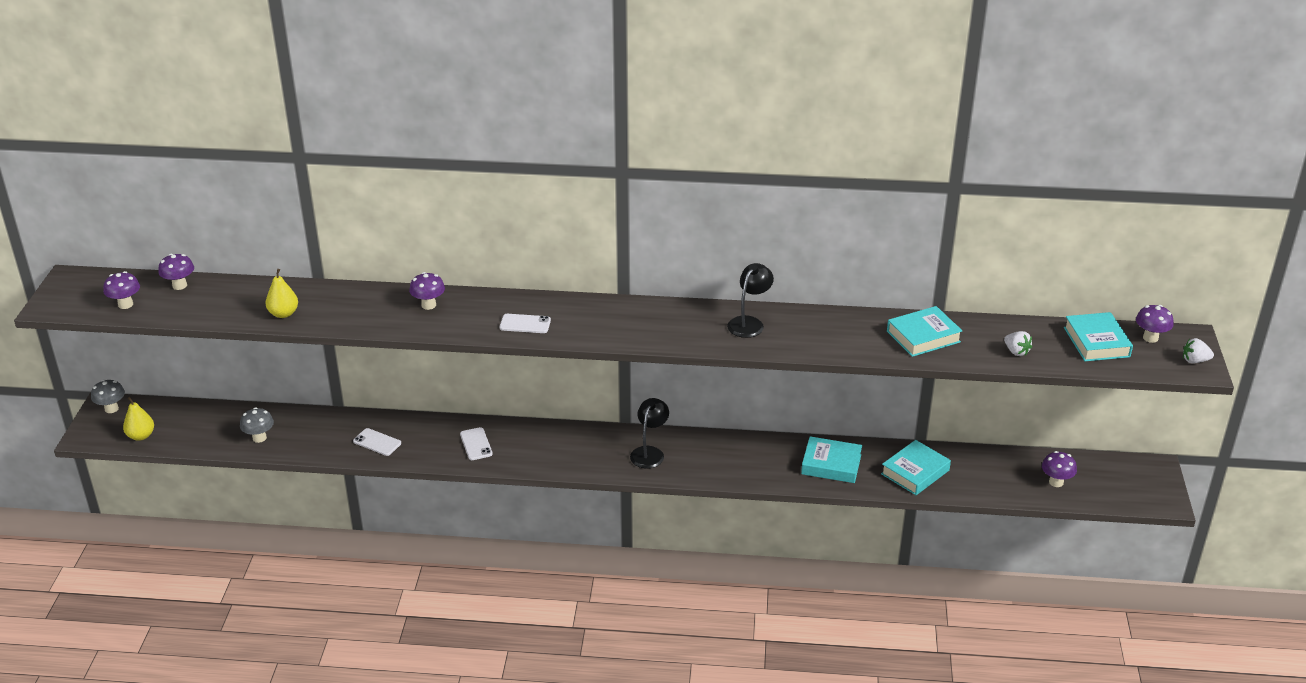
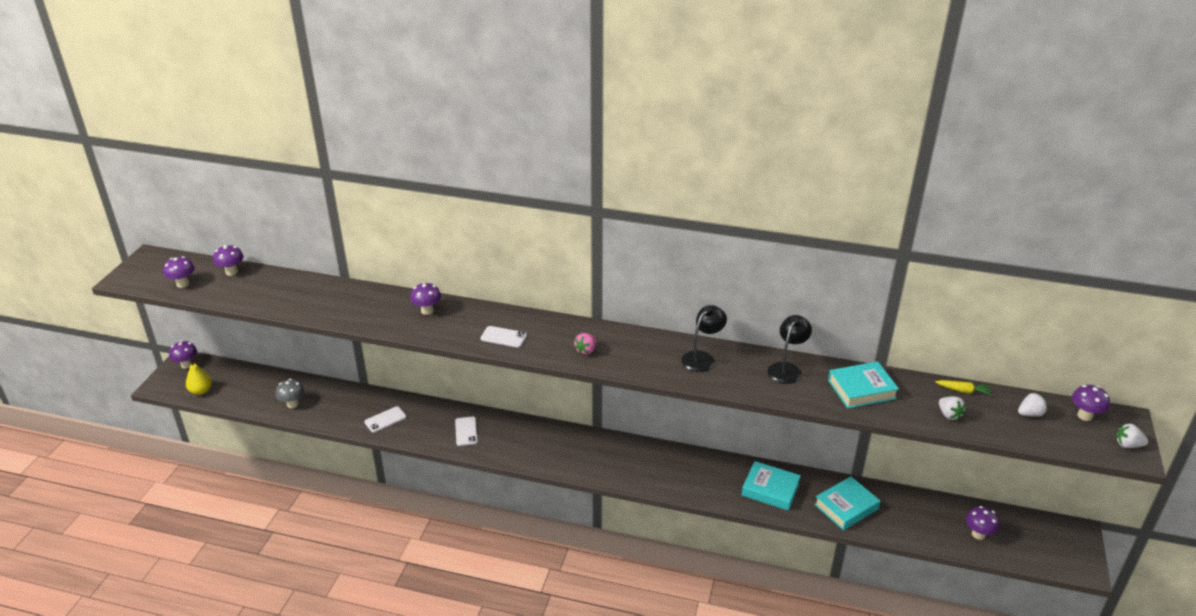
camera: 10 degrees right, 0 degrees up
(111, 409) = (186, 365): grey mushroom -> purple mushroom
(283, 314) = (305, 305): yellow pear -> none
(377, 442) = (385, 419): white phone -> white phone turned 75 degrees counterclockwise
(621, 328) = (586, 350): none -> pink strawberry
(649, 452) = (611, 457): black lamp -> black lamp (787, 369)
(1027, 327) = (963, 391): none -> yellow carrot
(1096, 342) = (1030, 414): turquoise book -> white strawberry

